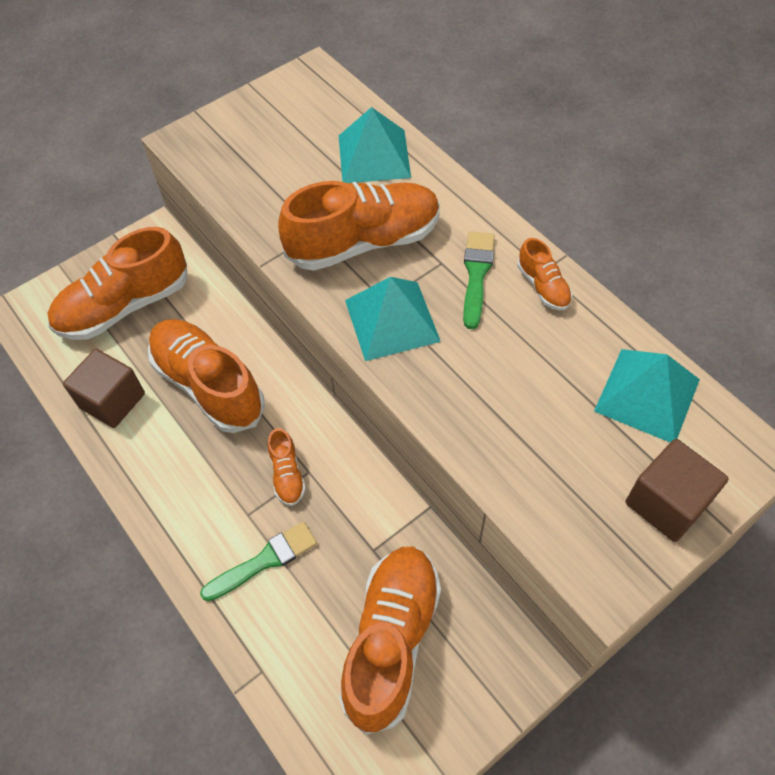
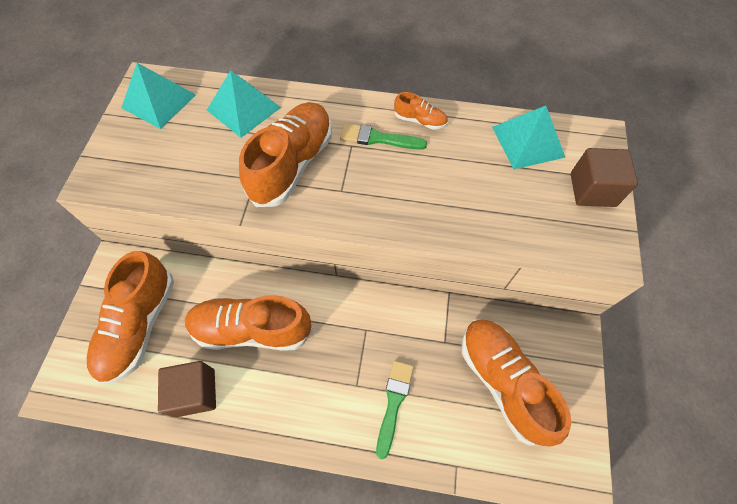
camera: 45 degrees left, 5 degrees up
(287, 474) = (355, 342): orange shoe -> none
(392, 320) = (358, 199): turquoise pyramid -> turquoise pyramid (159, 101)
(476, 274) = (378, 138): green brush -> green brush turned 45 degrees counterclockwise

